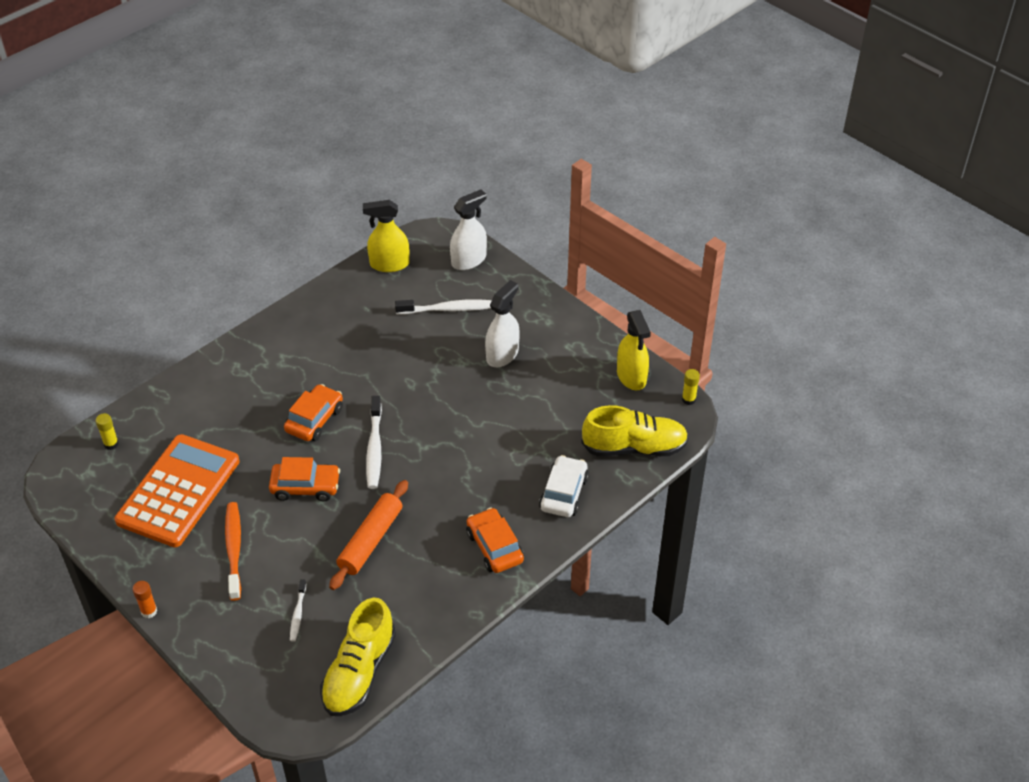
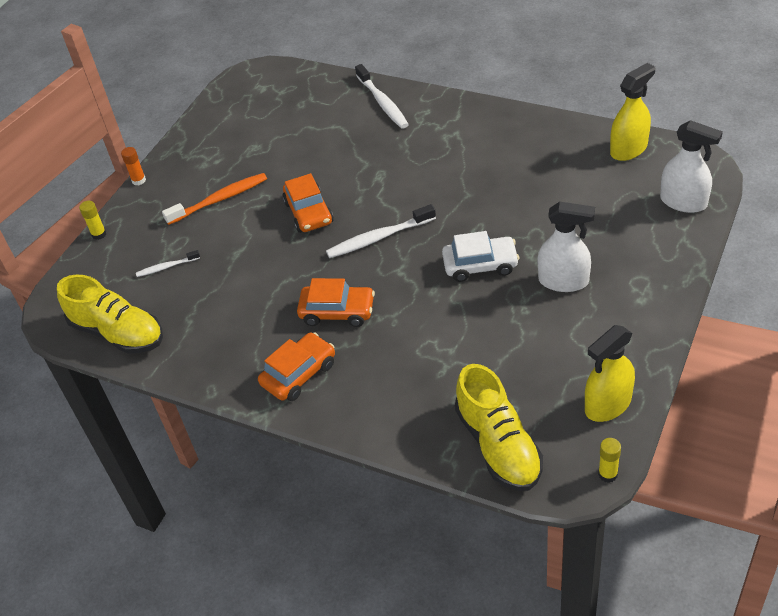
camera: 75 degrees right, 0 degrees up
(111, 444) = (297, 85): yellow glue stick -> yellow glue stick (99, 234)
(178, 491) = (267, 142): orange calculator -> none
(315, 420) = (391, 185): orange car -> orange car (337, 312)
(359, 672) = (118, 332): yellow shoe -> yellow shoe turned 150 degrees counterclockwise
(370, 540) = (267, 280): orange rolling pin -> none
(389, 264) = (629, 149): yellow spray bottle -> yellow spray bottle turned 75 degrees clockwise
(448, 309) = (599, 215): white toothbrush -> white toothbrush (382, 102)
(564, 493) = (397, 405): white car -> white car (480, 265)

